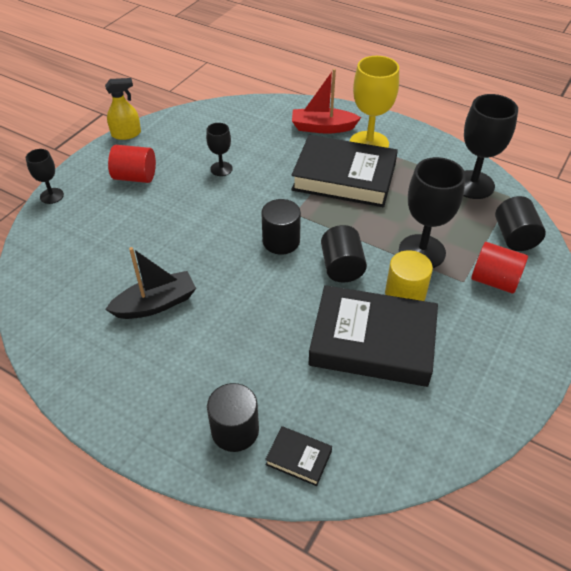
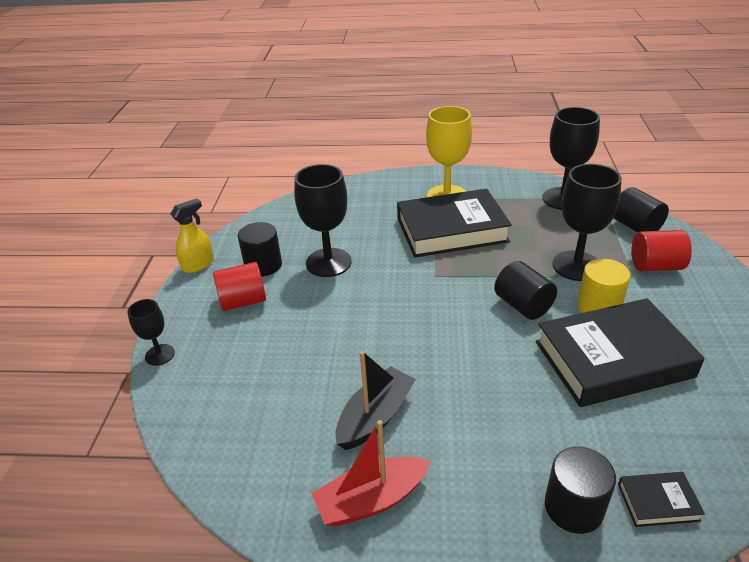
camera: 25 degrees left, 10 degrees down
(221, 169) = (328, 262): black goblet -> black goblet, size x1.86
(281, 241) = (446, 305): black cylinder -> black cylinder (263, 265)
(322, 127) = (393, 196): red boat -> red boat (372, 500)

